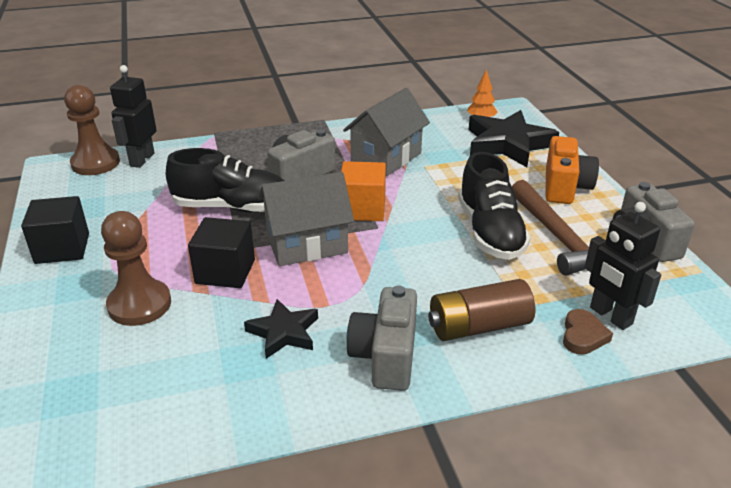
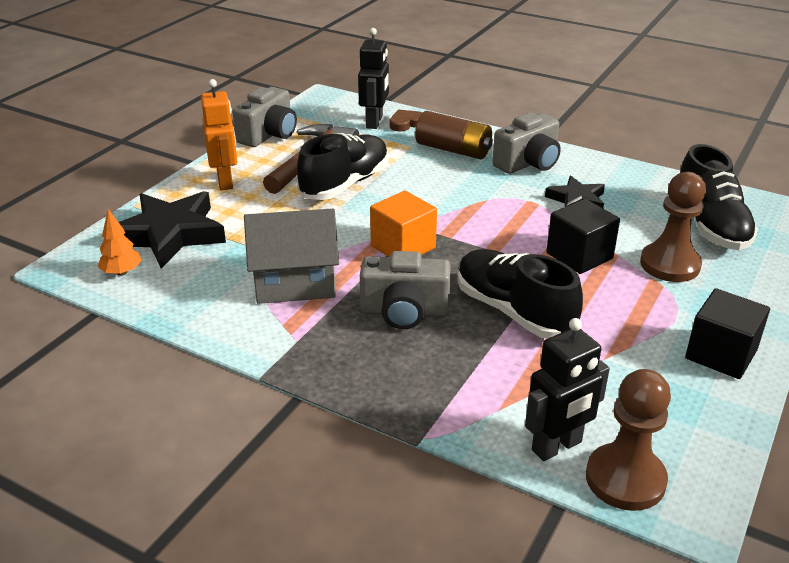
camera: 135 degrees left, 0 degrees up
(120, 379) = (710, 225): none -> black shoe
(307, 244) = (490, 243): grey house -> none
(565, 187) = (225, 181): orange camera -> orange robot

